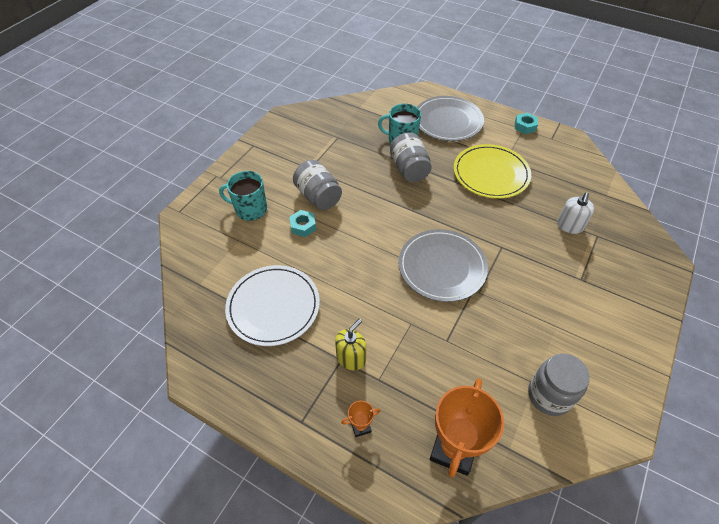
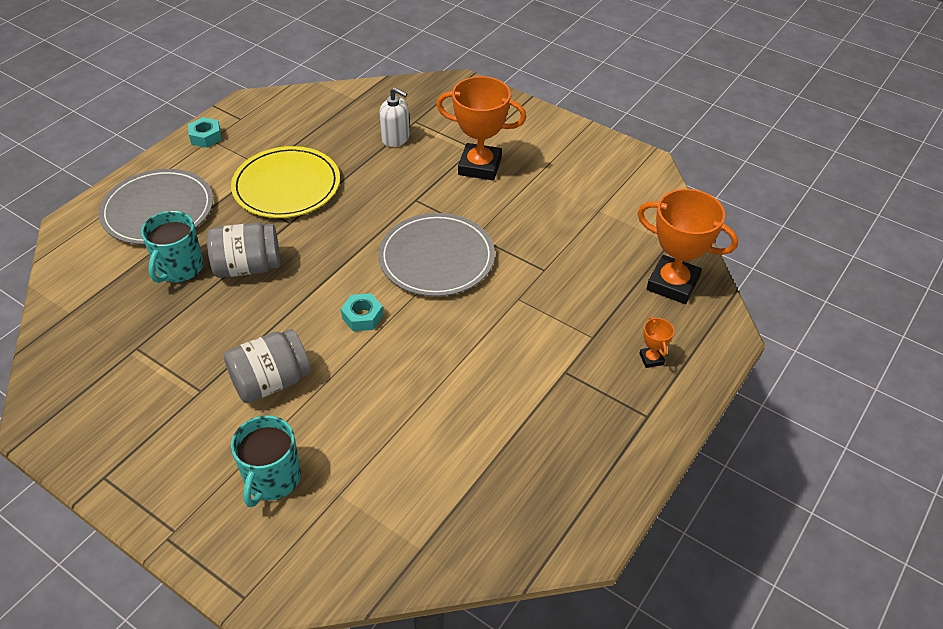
camera: 85 degrees left, 5 degrees down
(273, 306) = (476, 445): white plate -> none
(303, 226) = (330, 404): turquoise nut -> turquoise nut (362, 317)
(351, 358) = (563, 361): yellow soap dispenser -> none
(549, 395) = (612, 202): grey jar -> none
(558, 285) = (480, 166): none -> orange trophy

